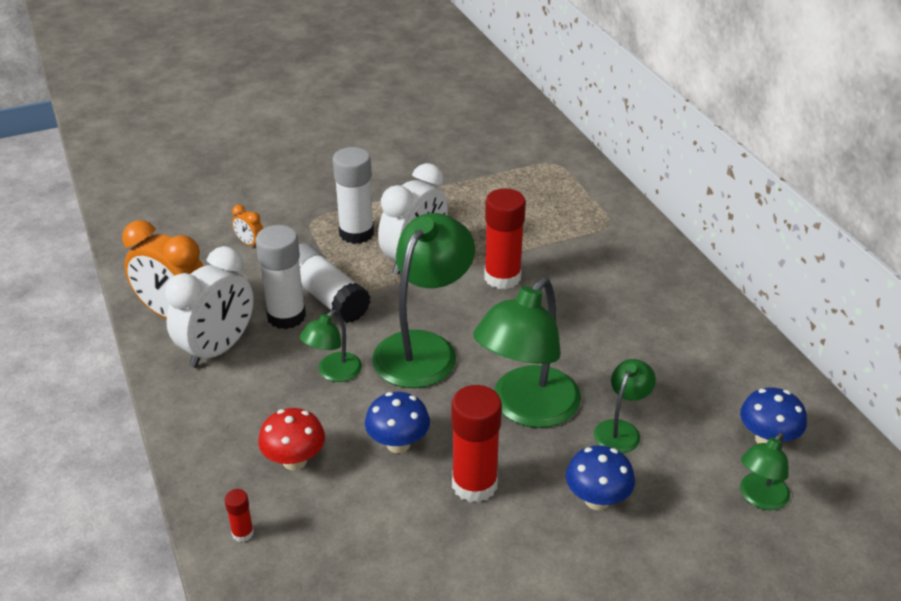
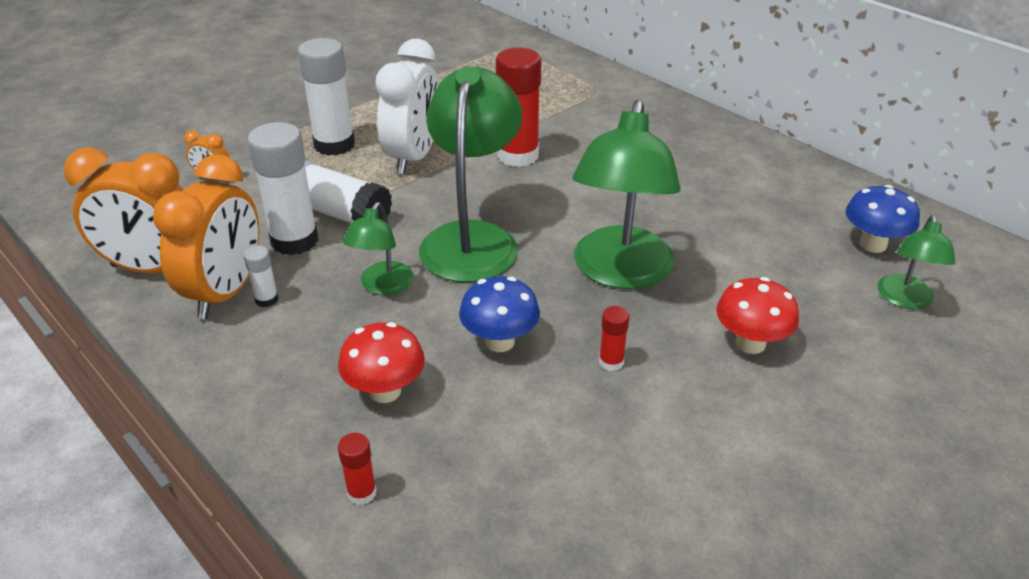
camera: 20 degrees left, 0 degrees up
(218, 349) = (226, 293): white clock -> orange clock
(244, 362) = (266, 299): none -> white glue stick
(474, 484) = (611, 362): red glue stick -> red glue stick, size x0.45
(597, 500) = (750, 343): blue mushroom -> red mushroom
(621, 430) = (729, 269): green lamp -> none

